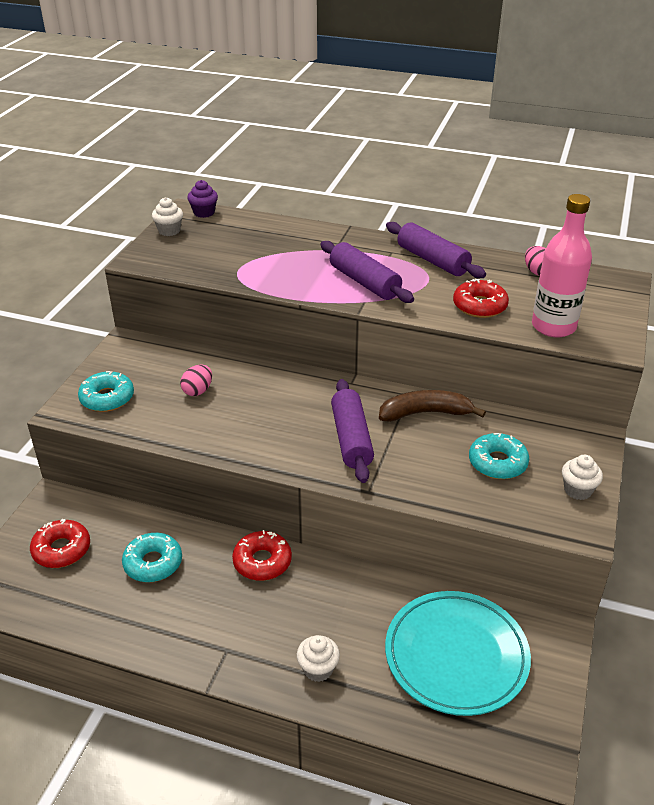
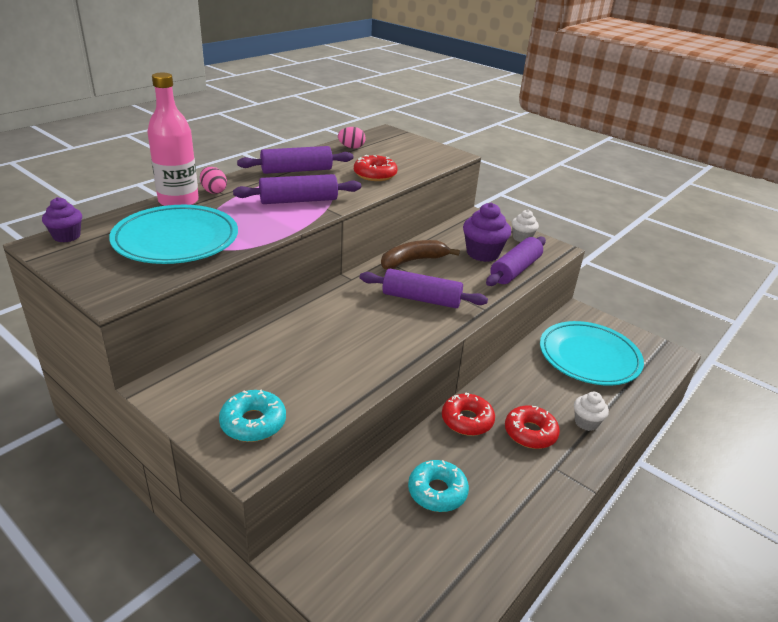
camera: 70 degrees left, 5 degrees down
(62, 550) = (383, 564): red donut -> red donut (530, 433)
(169, 231) = (75, 263): white cupcake -> none
(198, 391) = (294, 358): pink egg -> pink egg (214, 191)
(235, 253) = (176, 240): none -> turquoise plate
(425, 413) = (413, 261): brown banana -> brown banana turned 45 degrees clockwise
(482, 499) = (515, 270): none -> purple rolling pin
(497, 463) = (483, 253): turquoise donut -> purple cupcake
(553, 326) = (420, 163): pink bottle -> pink bottle (178, 201)

